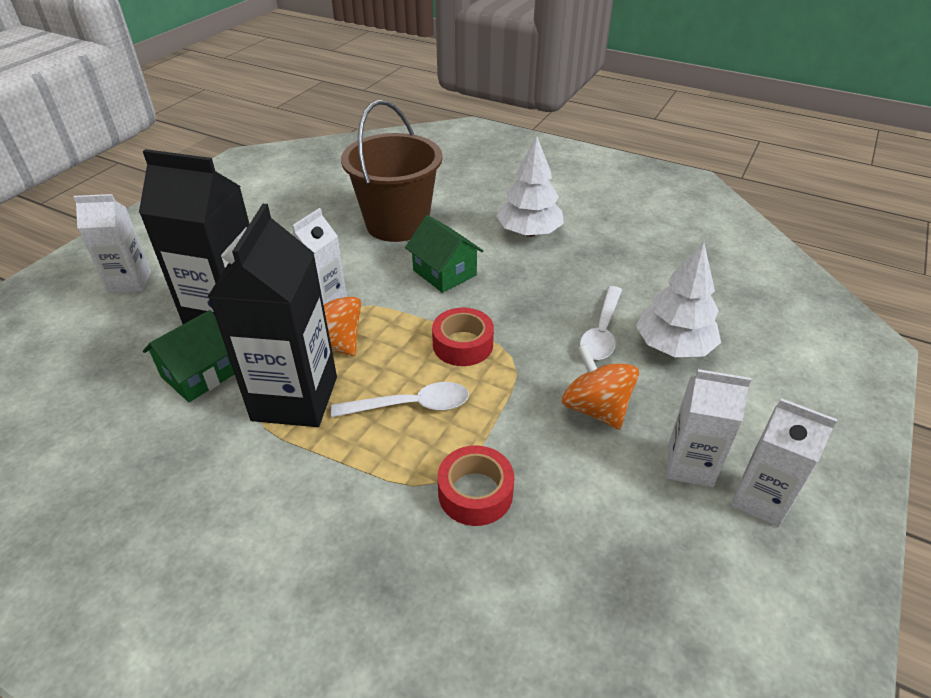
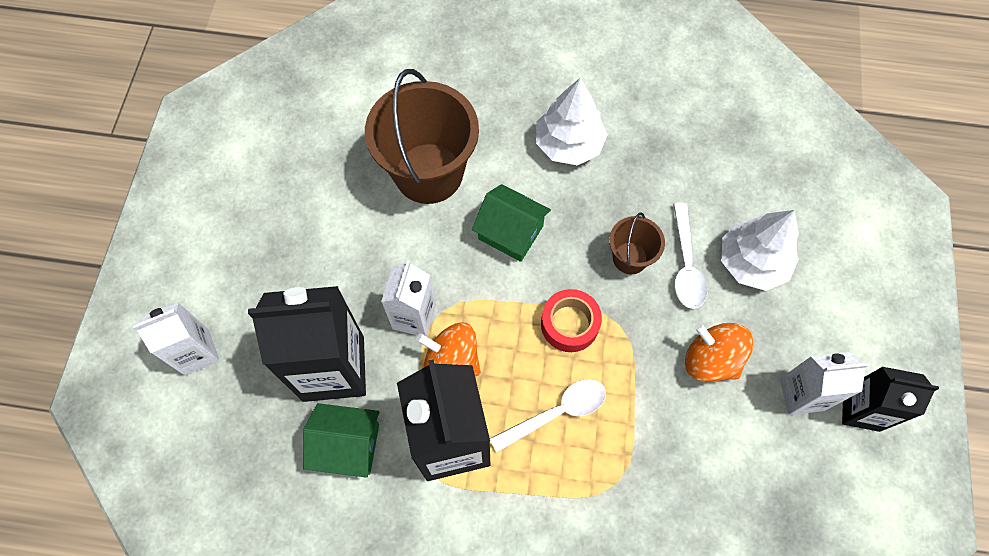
camera: 20 degrees left, 25 degrees up
(200, 374) = (348, 445): green house -> green house turned 75 degrees clockwise
(475, 493) = (648, 484): red tape -> none
(547, 314) = (630, 258): none -> brown bucket
(760, 500) = (861, 410): white carton -> black carton

